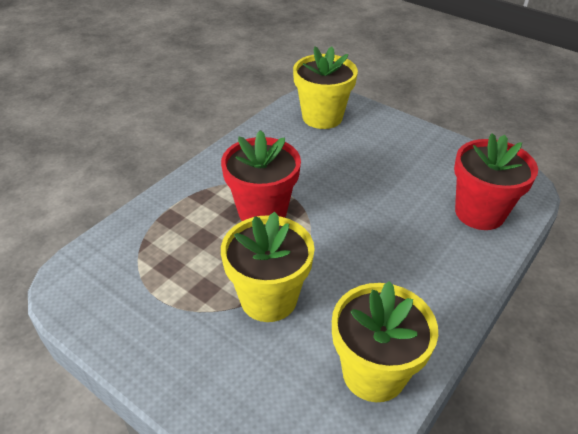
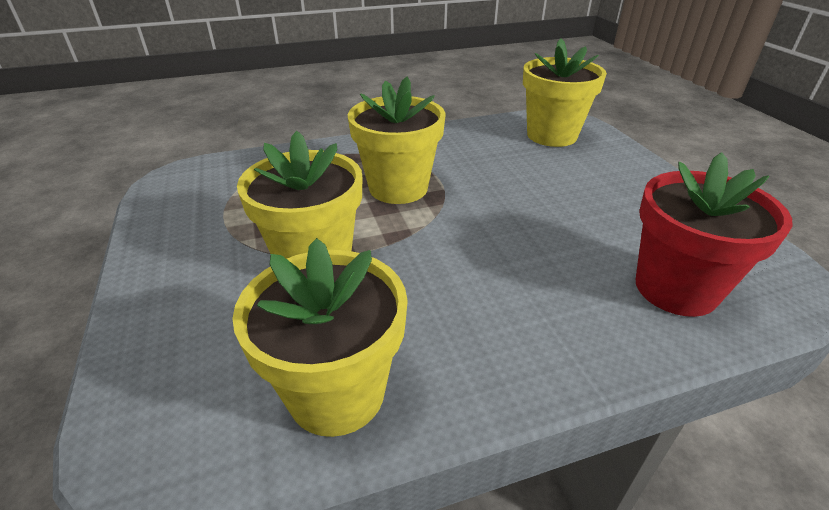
camera: 35 degrees right, 5 degrees down
(262, 211) = (398, 188): red flower pot -> yellow flower pot

